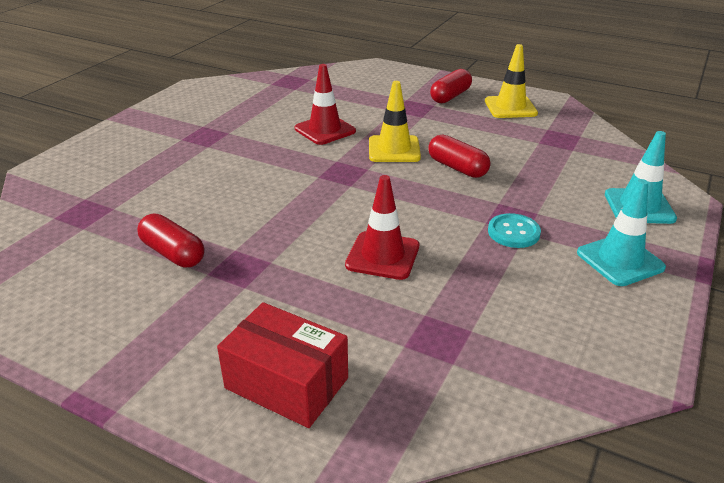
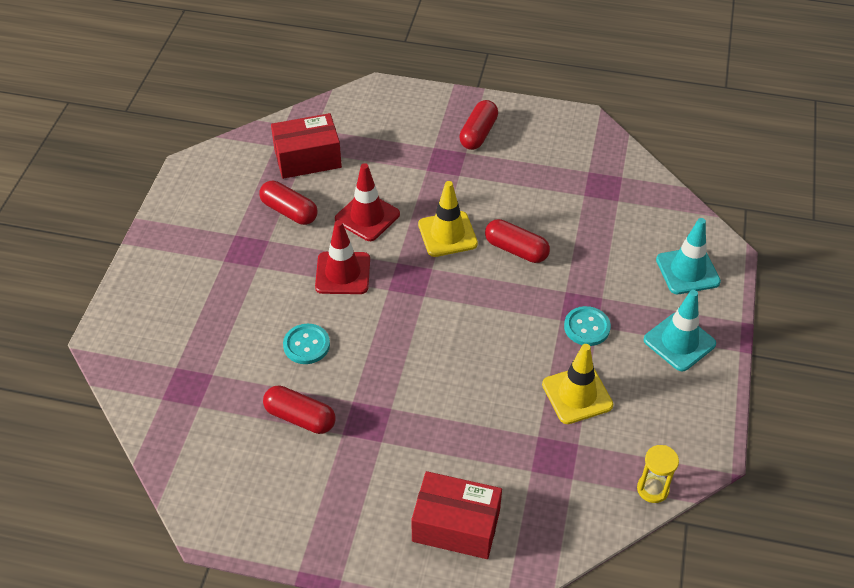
camera: 15 degrees left, 15 degrees up
(216, 202) = (306, 345): none -> turquoise button
(258, 119) = (289, 211): none -> red capsule
(293, 93) = (307, 158): none -> red box
(382, 256) = (484, 380): red traffic cone -> red traffic cone (343, 273)
(510, 107) = (545, 142): yellow traffic cone -> yellow traffic cone (577, 395)
(557, 395) = (652, 489): none -> yellow hourglass

